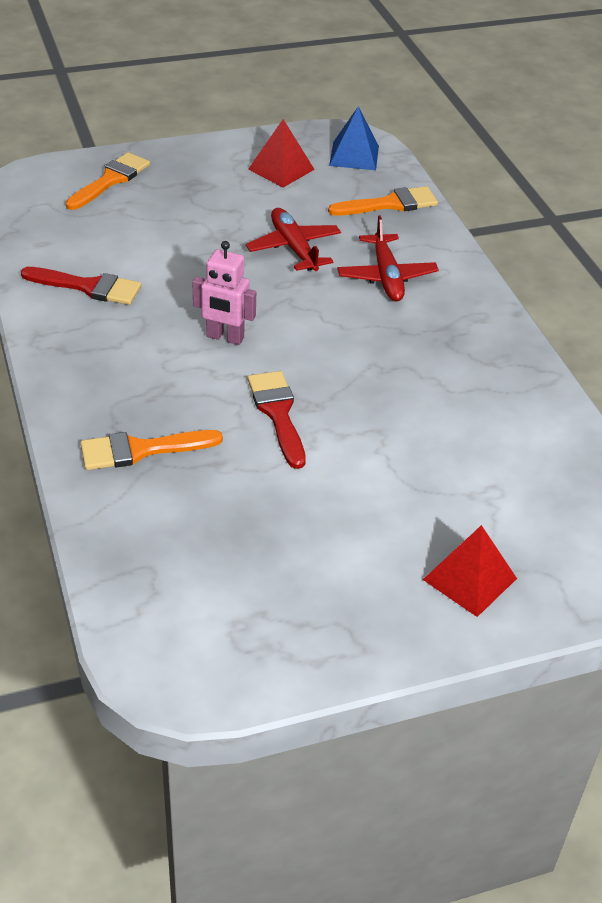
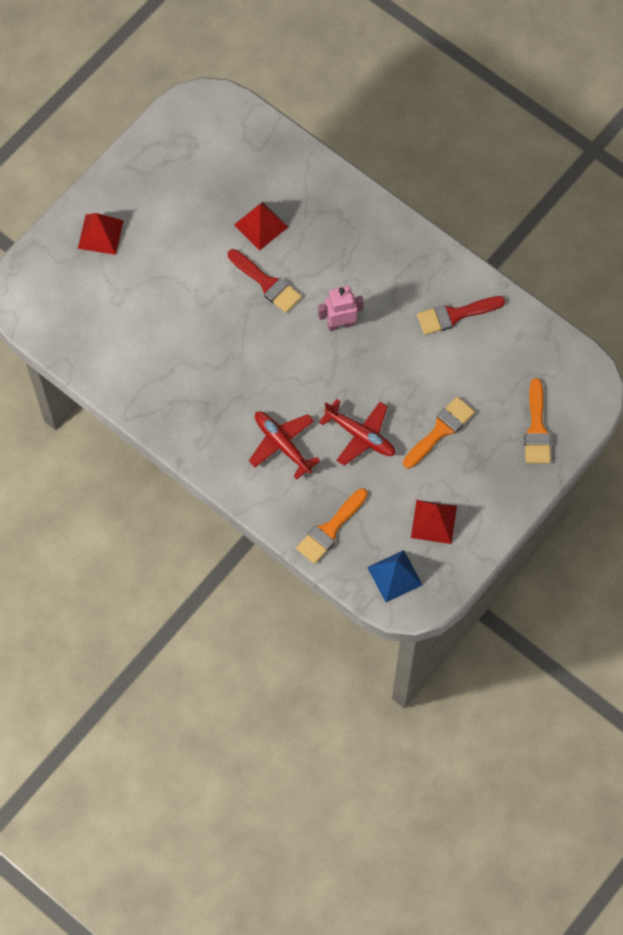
camera: 150 degrees right, 25 degrees up
(141, 450) = (319, 213): orange brush -> orange brush (440, 430)
(230, 475) = (261, 226): none -> red pyramid

